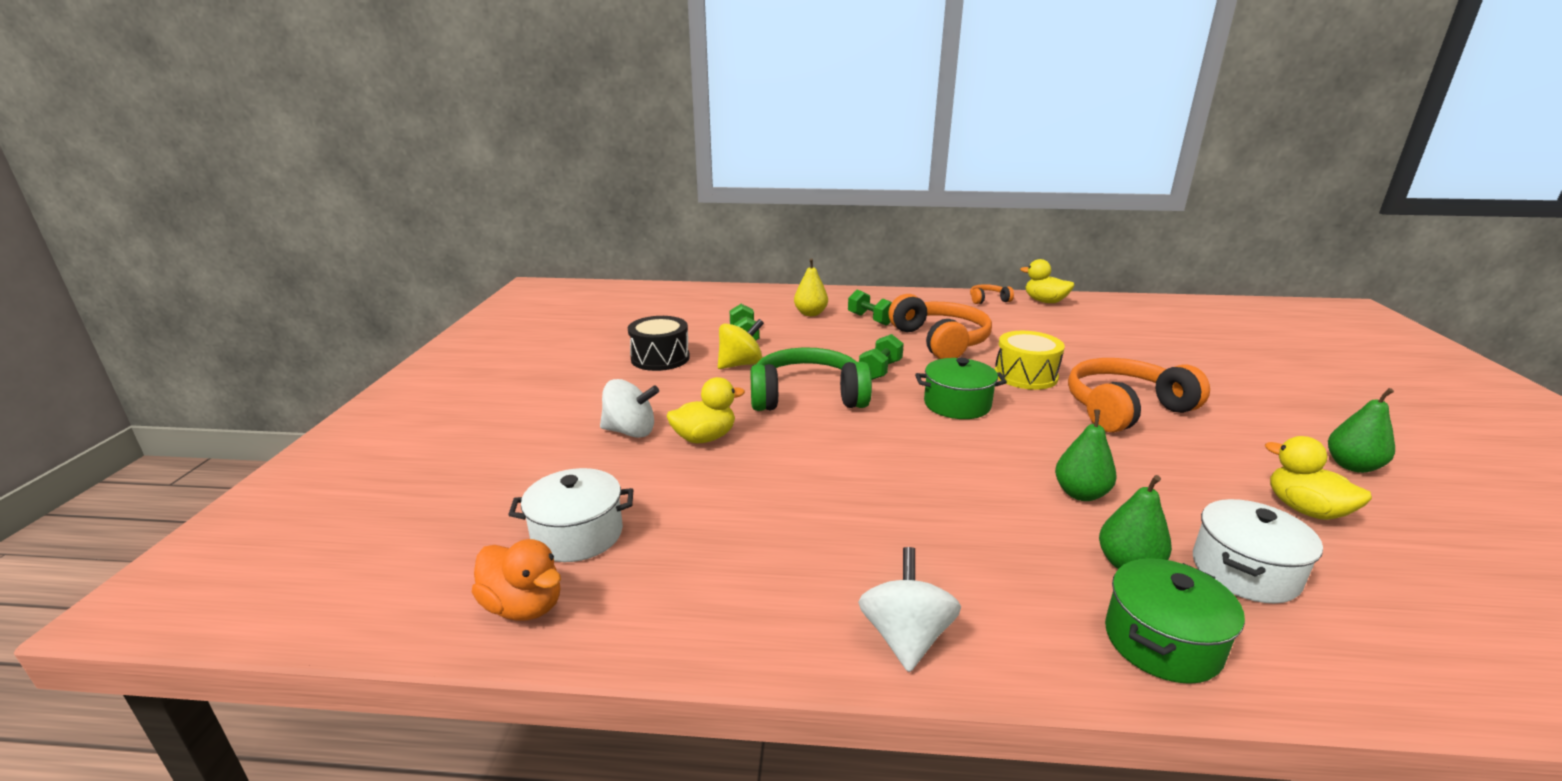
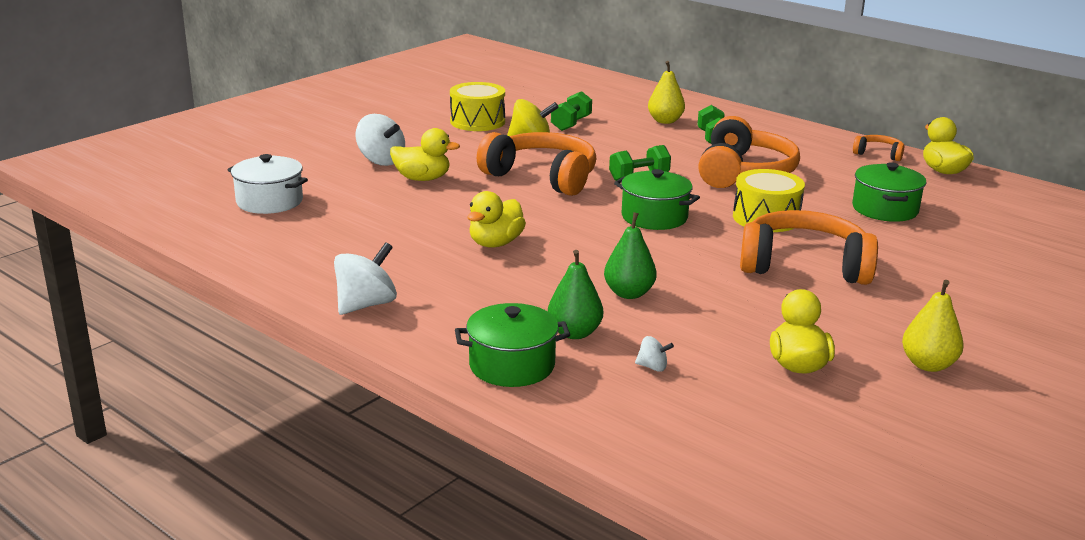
camera: 35 degrees right, 0 degrees up
(524, 606) = (200, 221): orange duck -> none
(660, 358) = (477, 121): black drum -> yellow drum
(807, 396) = (542, 177): green headphones -> orange headphones
(889, 487) = (495, 243): none -> yellow duck
(1073, 341) = (885, 209): none -> green pot
(1244, 571) = (652, 367): white pot -> white spinning top
(1352, 466) = (928, 365): green pear -> yellow pear

